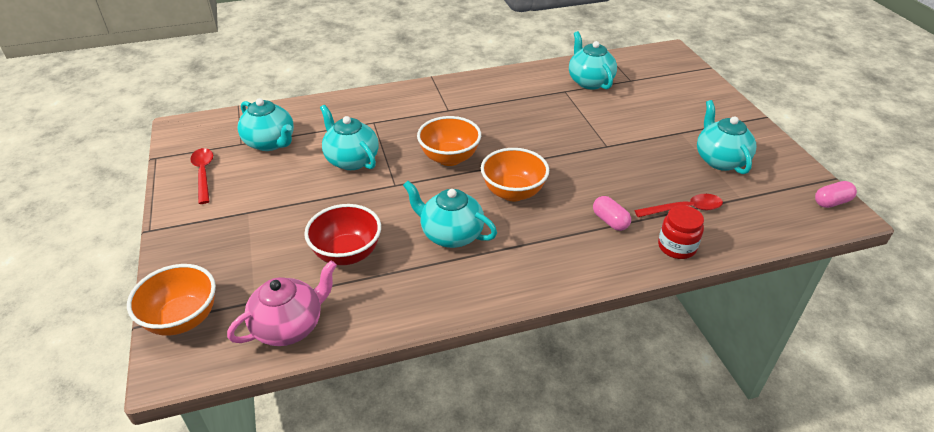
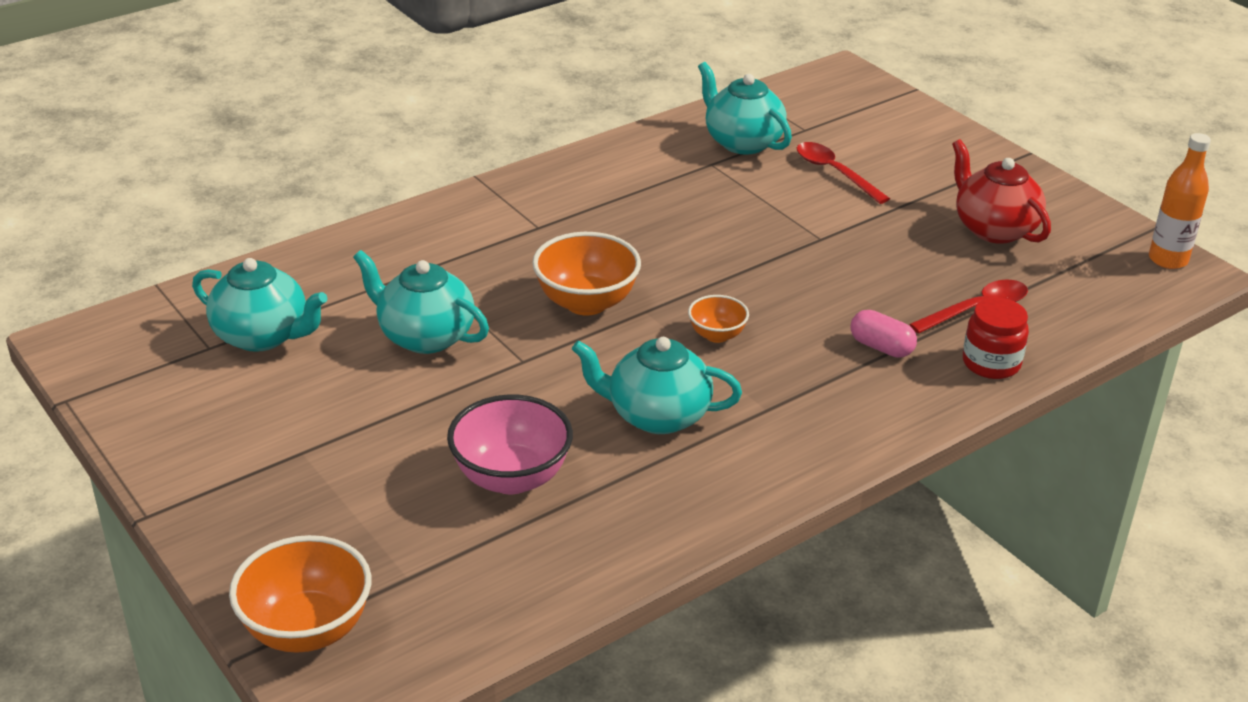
camera: 20 degrees left, 5 degrees down
(203, 174) = (177, 409): red spoon -> red spoon (835, 173)
(289, 326) = (488, 597): pink teapot -> none
(347, 254) = (511, 478): red bowl -> pink bowl
(513, 192) = (717, 335): orange bowl -> orange bowl, size x0.55
(720, 160) = (993, 229): turquoise teapot -> red teapot
(831, 202) = (1168, 260): pink capsule -> orange bottle

